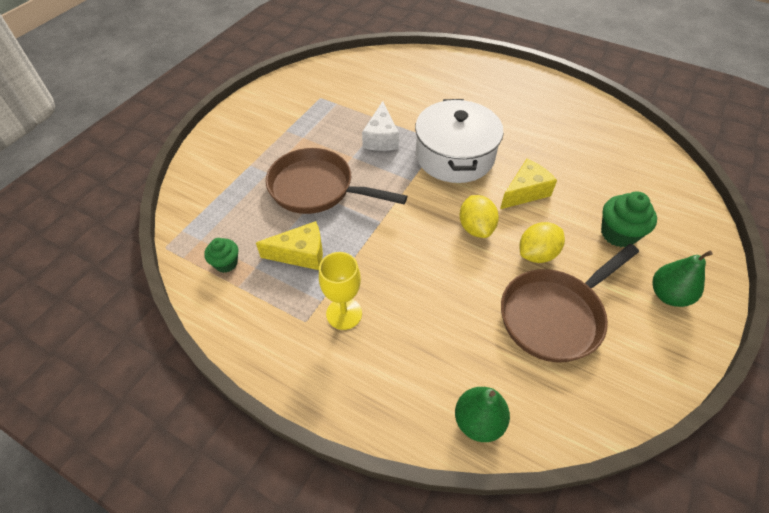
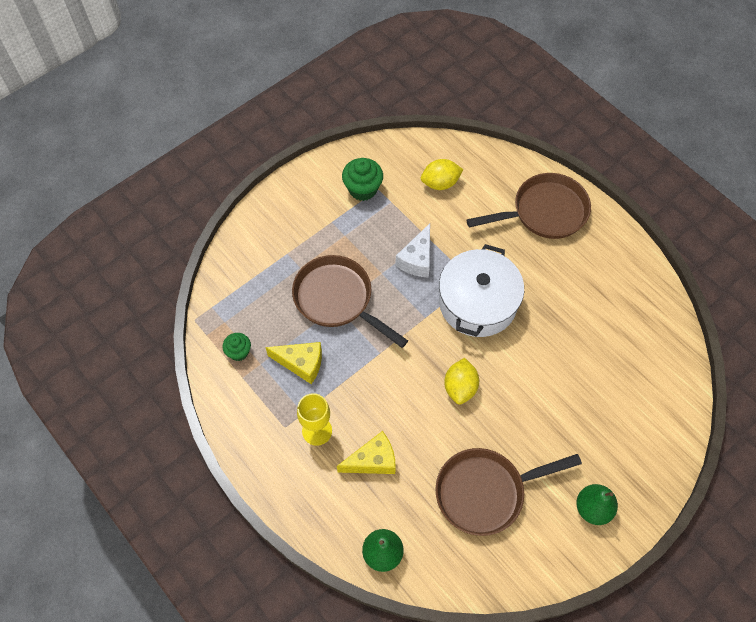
camera: 20 degrees right, 10 degrees up
(476, 80) = (544, 212): none -> brown pan
(525, 192) = (524, 365): yellow cheese -> yellow cheese (373, 460)
(537, 254) = (501, 431): yellow lemon -> yellow lemon (440, 183)
(618, 234) = (585, 436): green cupcake -> green cupcake (363, 189)

